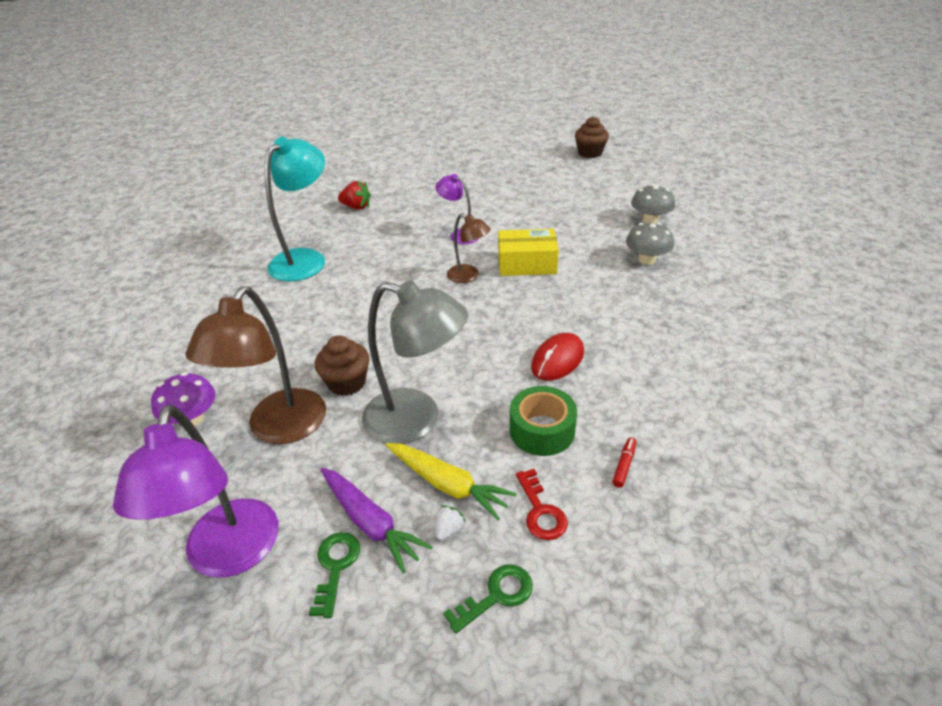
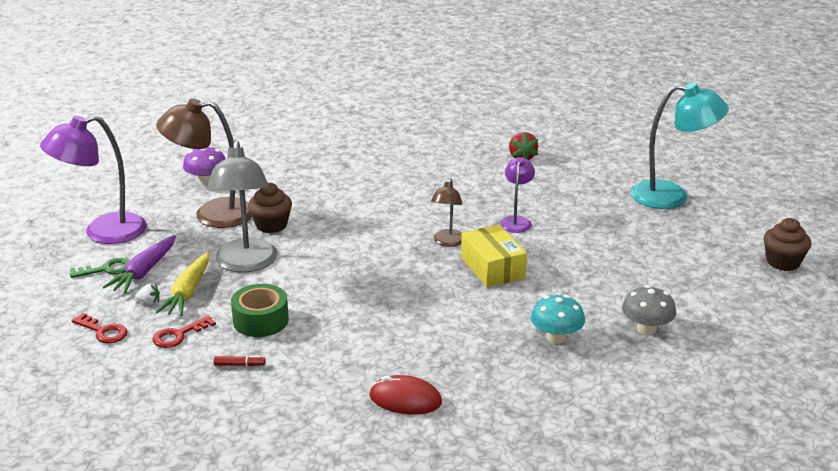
camera: 65 degrees right, 10 degrees down
(305, 259) = (417, 160): turquoise lamp -> turquoise lamp (672, 196)
(496, 595) = (103, 331): green key -> red key
(557, 360) = (352, 312): red mouse -> red mouse (405, 399)
(646, 259) = (556, 337): grey mushroom -> turquoise mushroom

